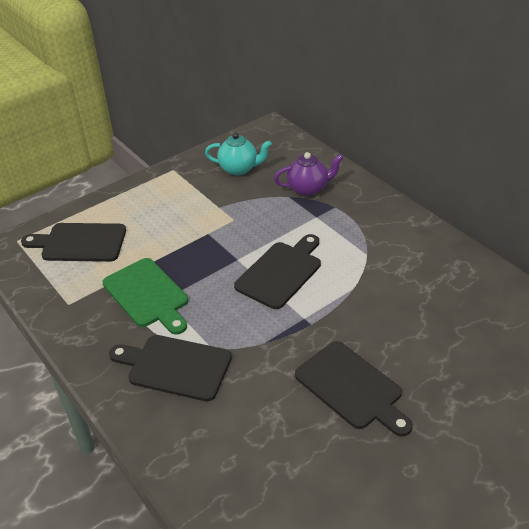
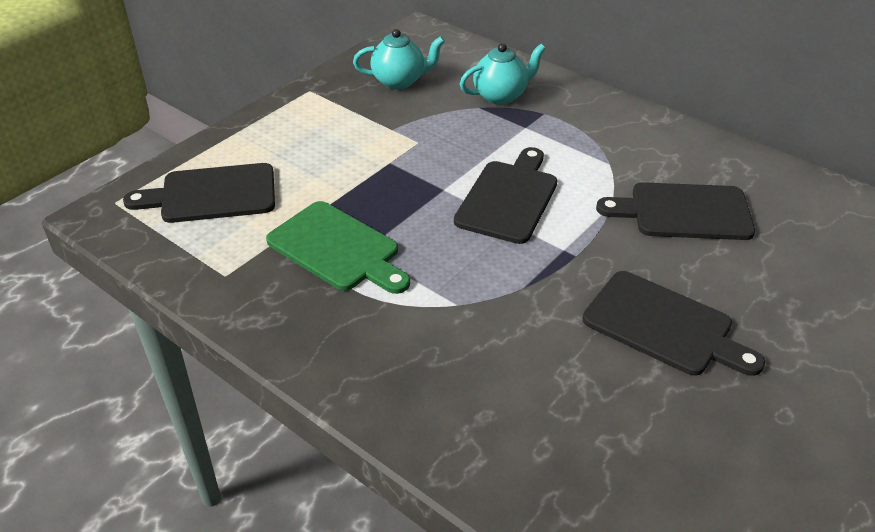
camera: 15 degrees left, 0 degrees up
(175, 366) = (415, 335): black cutting board -> black cutting board (684, 212)
(308, 189) = (501, 96): purple teapot -> turquoise teapot

